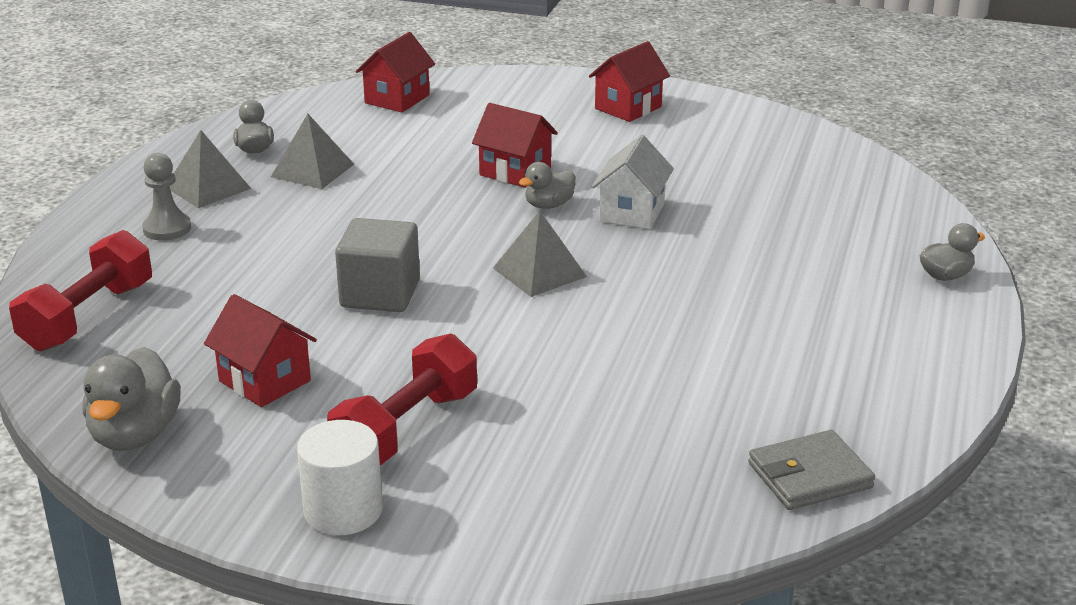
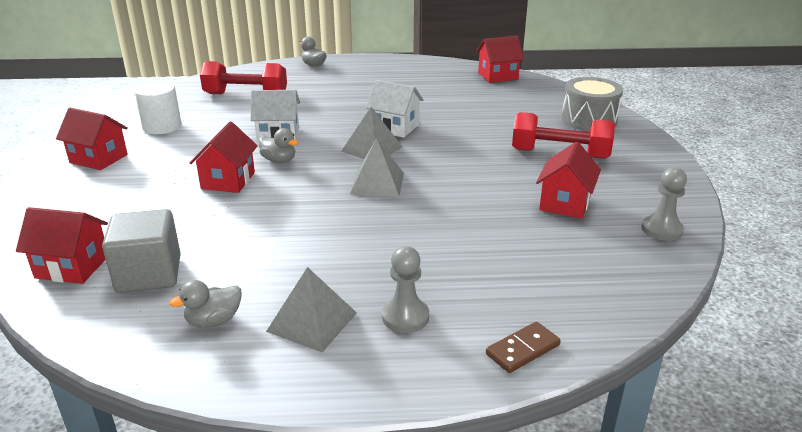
camera: 110 degrees left, 0 degrees up
(61, 273) = (523, 350): none -> brown domino
(88, 317) = (569, 303): red dumbbell -> red dumbbell (246, 95)
(135, 434) = (661, 229): grey duck -> grey pawn
(312, 170) = (253, 271): grey pyramid -> grey pyramid (377, 183)
(343, 511) = (637, 154): white cylinder -> white cylinder (162, 127)
(380, 294) = (436, 191): grey cube -> grey cube (149, 274)
(515, 514) = (589, 120): none -> grey drum
(604, 303) = (395, 127): none -> white house
(810, 476) = (498, 76): grey wallet -> red house

